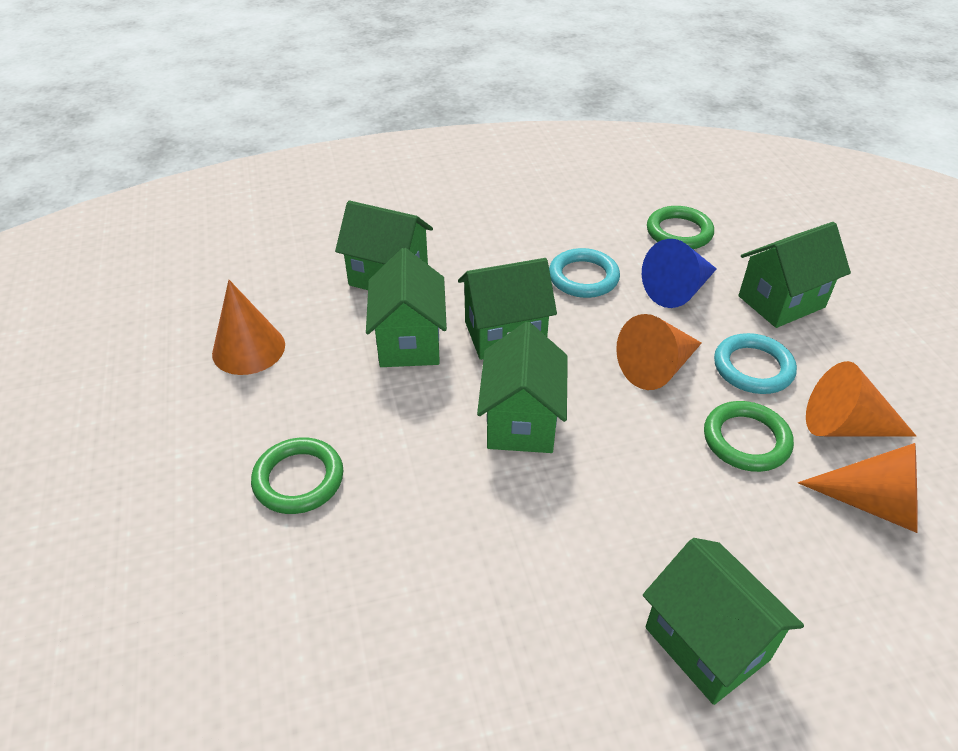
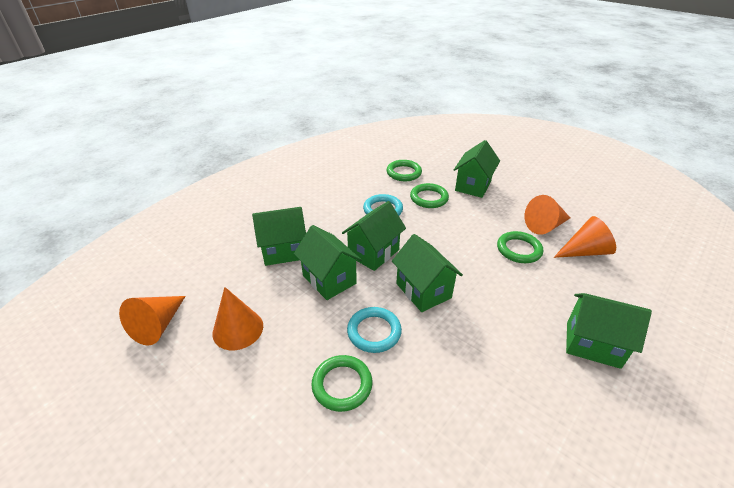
camera: 35 degrees left, 5 degrees down
(657, 367) = (455, 236): orange cone -> orange cone (158, 325)
(678, 290) = (429, 198): blue cone -> green ring
(753, 368) = (490, 218): turquoise ring -> turquoise ring (374, 332)

